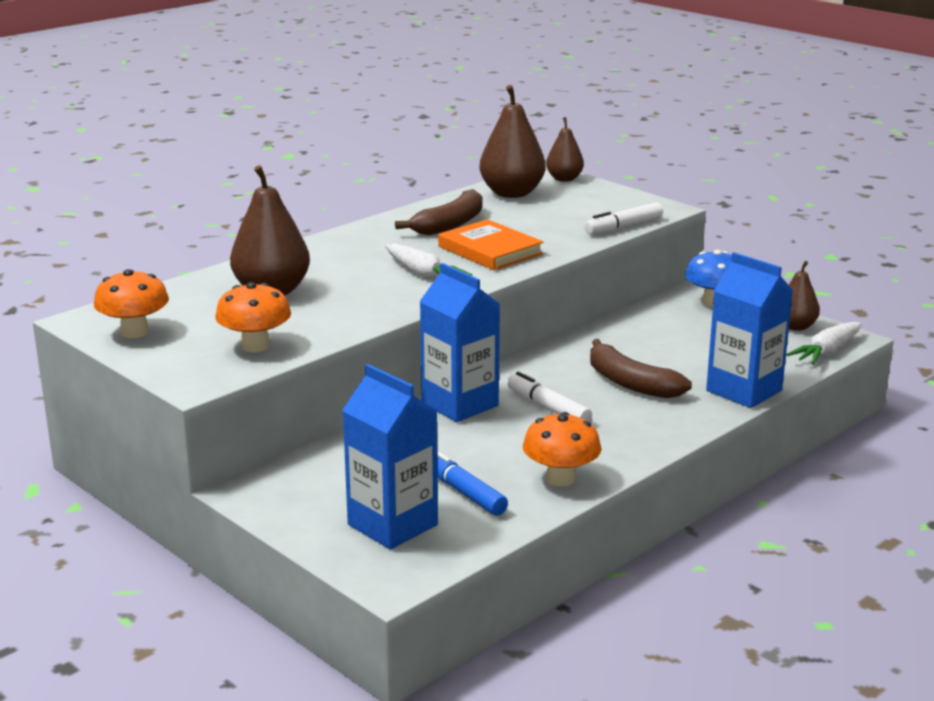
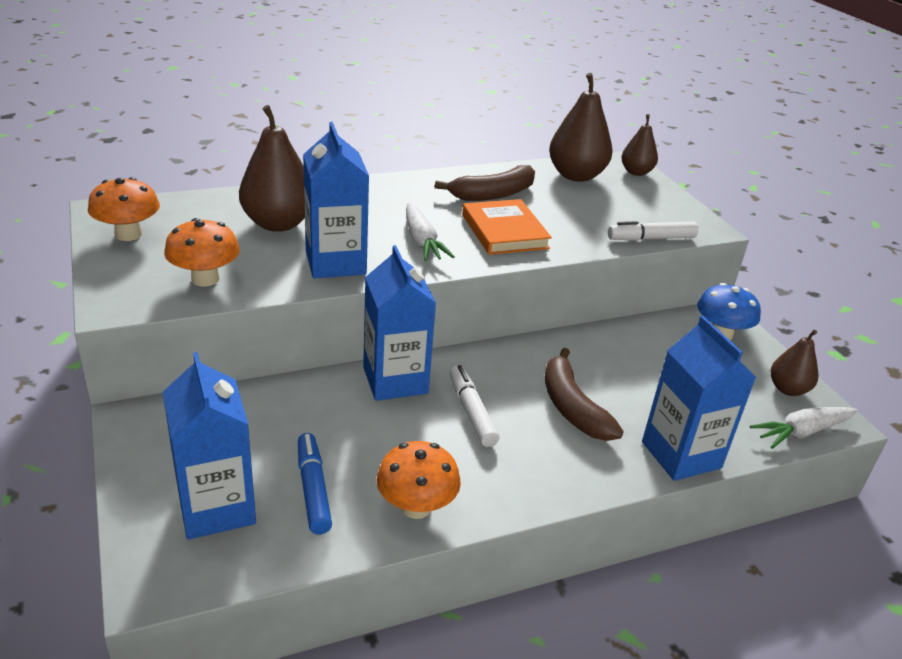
camera: 20 degrees right, 10 degrees up
(362, 307) = (335, 263): none -> blue carton

